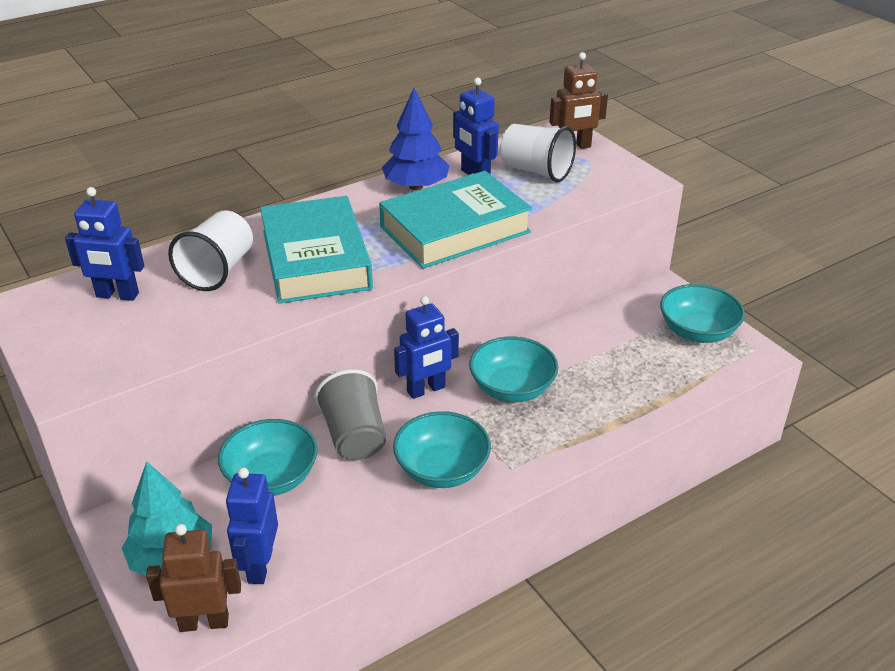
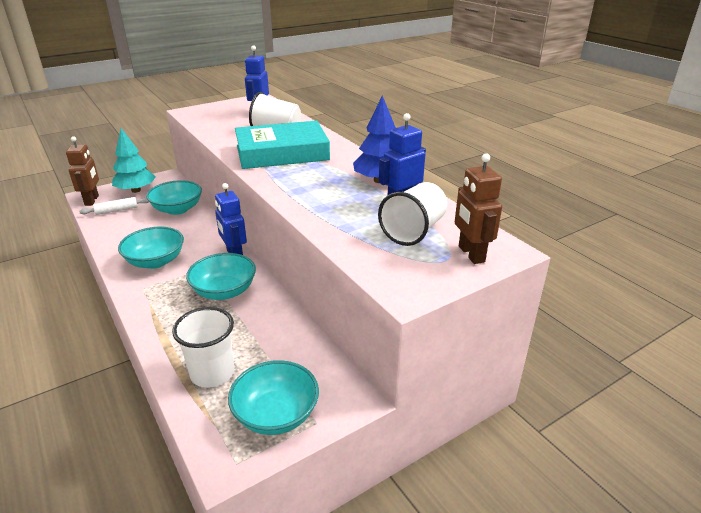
camera: 90 degrees right, 5 degrees down
(259, 566) = (117, 210): blue robot -> white rolling pin
(354, 436) = (199, 231): grey cup -> none
(455, 229) = (313, 194): turquoise book -> none
(656, 378) = (212, 373): none -> white cup

